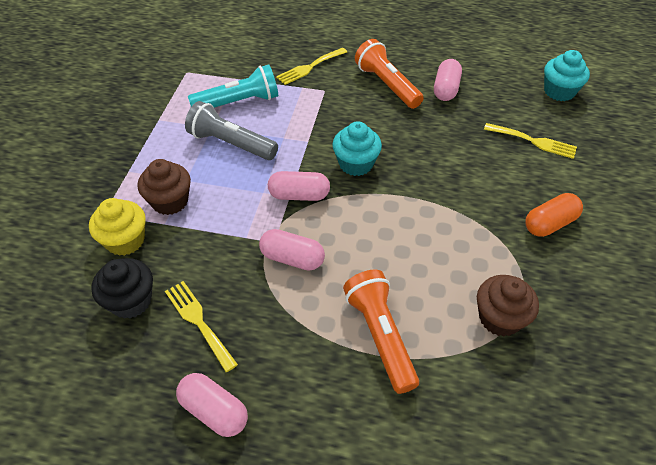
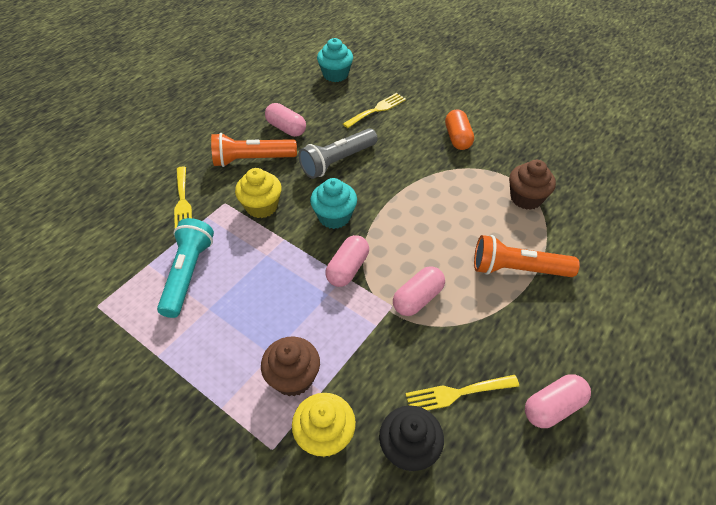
camera: 65 degrees left, 0 degrees up
(231, 144) = (245, 299): grey flashlight -> grey flashlight (337, 161)
(335, 113) = (261, 206): none -> yellow cupcake

